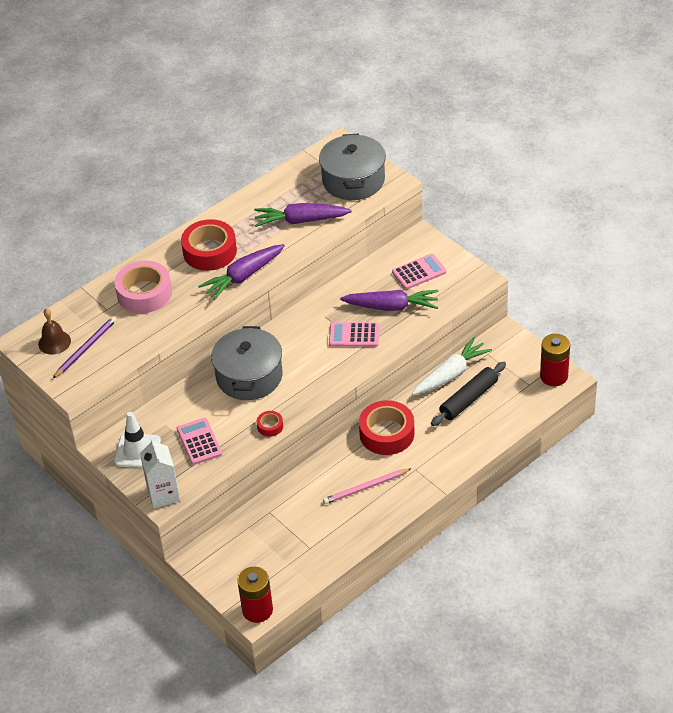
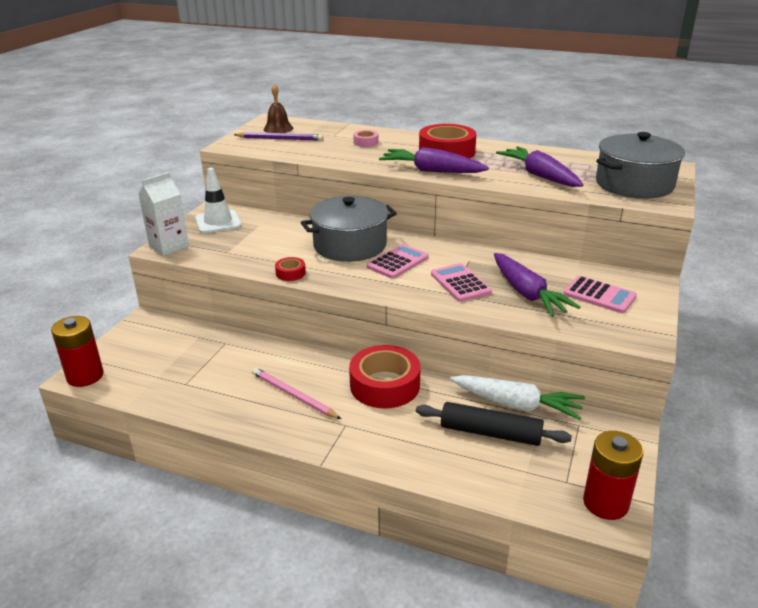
camera: 60 degrees right, 15 degrees down
(144, 293) = (366, 142): pink tape -> pink tape, size x0.46
(199, 442) = (246, 245): pink calculator -> pink calculator (398, 262)

